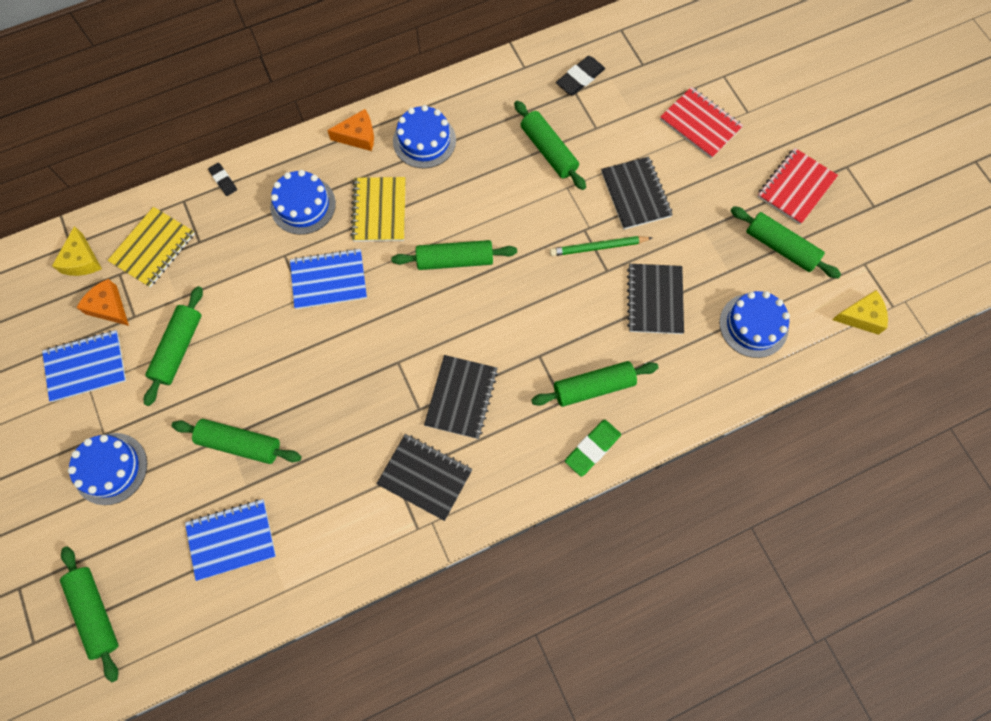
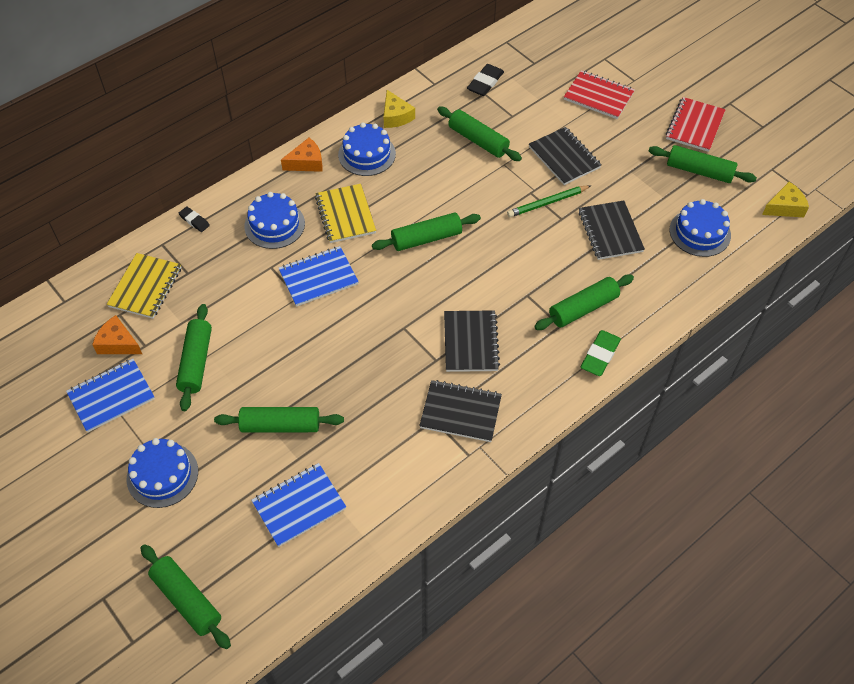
camera: 15 degrees left, 15 degrees down
(82, 260) = (80, 311): yellow cheese -> yellow cheese (396, 116)

